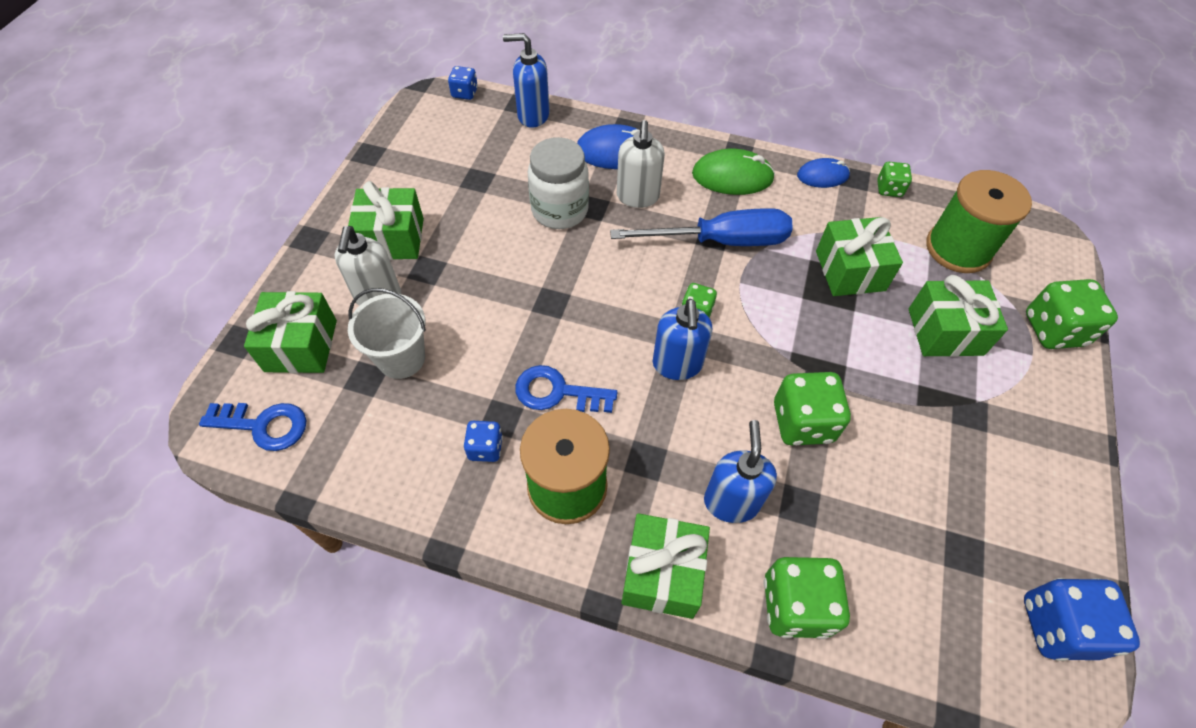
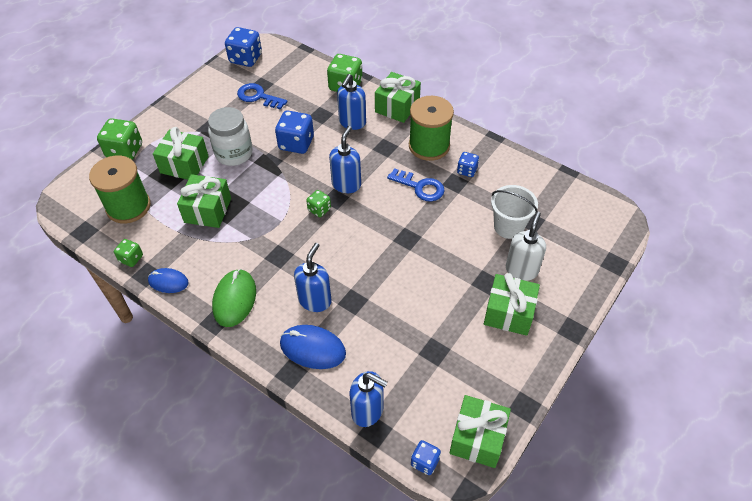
camera: 160 degrees left, 5 degrees down
(264, 425) = (590, 209): blue key -> blue key (258, 96)
(301, 345) = (572, 250): green gift -> green gift (477, 438)
(559, 210) = (378, 304): white jar -> white jar (234, 154)
(638, 197) = (315, 300): white soap dispenser -> blue soap dispenser
(721, 241) = (276, 250): blue screwdriver -> none
(732, 176) = (234, 299): green mouse -> green mouse turned 75 degrees clockwise
(802, 422) = (296, 143): green dice -> blue dice

